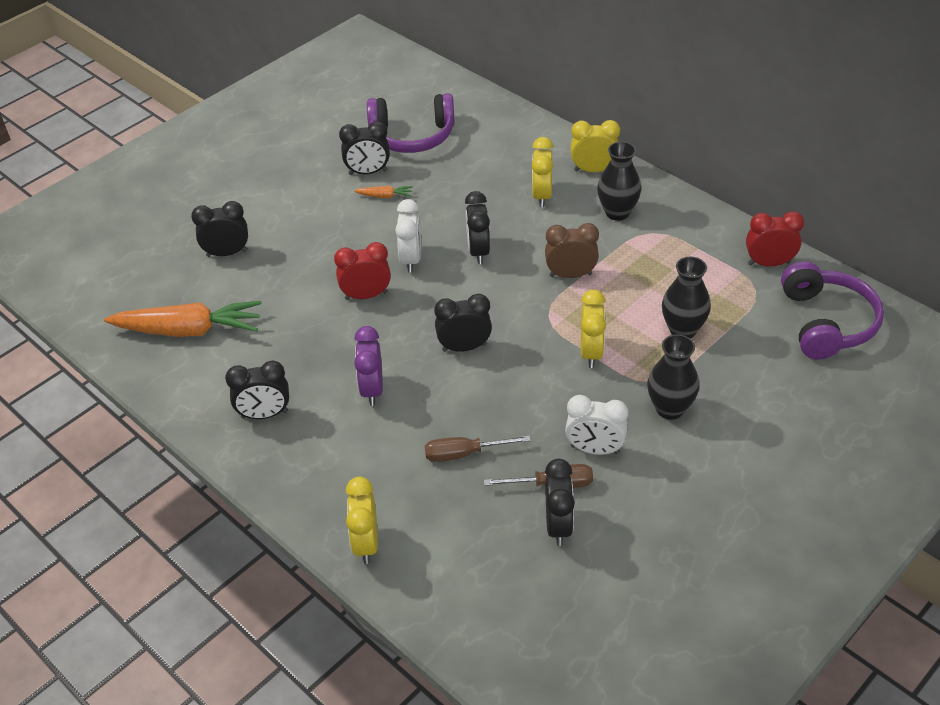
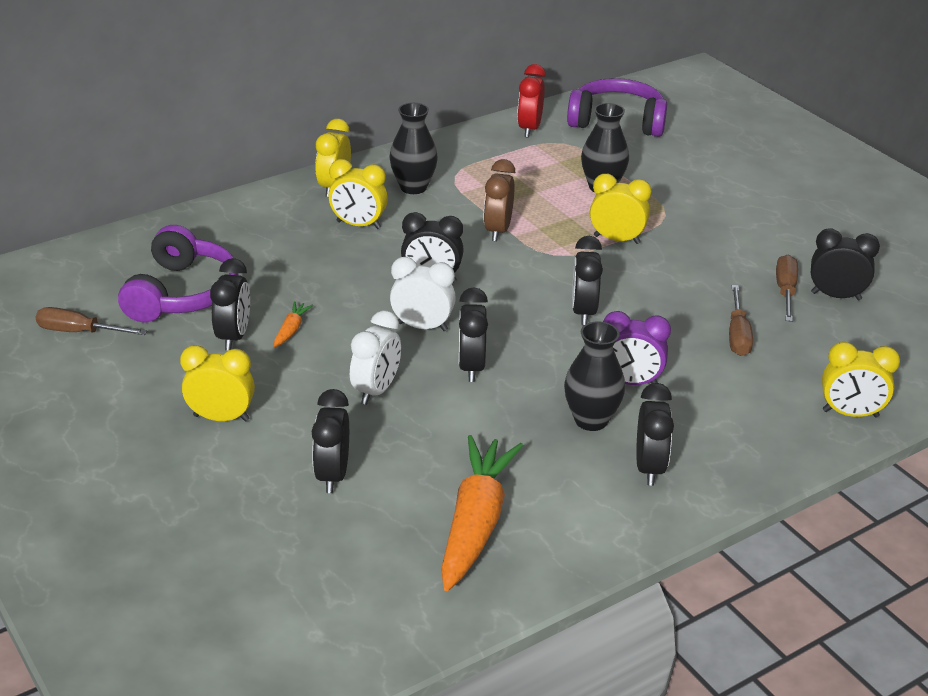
camera: 80 degrees left, 10 degrees down
(276, 190) = (221, 418): none -> yellow clock
(352, 107) = (79, 332): none -> brown screwdriver
(366, 295) = (471, 367): red clock -> black clock
(594, 449) = (745, 261): white clock -> white clock (376, 390)
(670, 409) = (702, 213): black vase -> black vase (591, 420)

